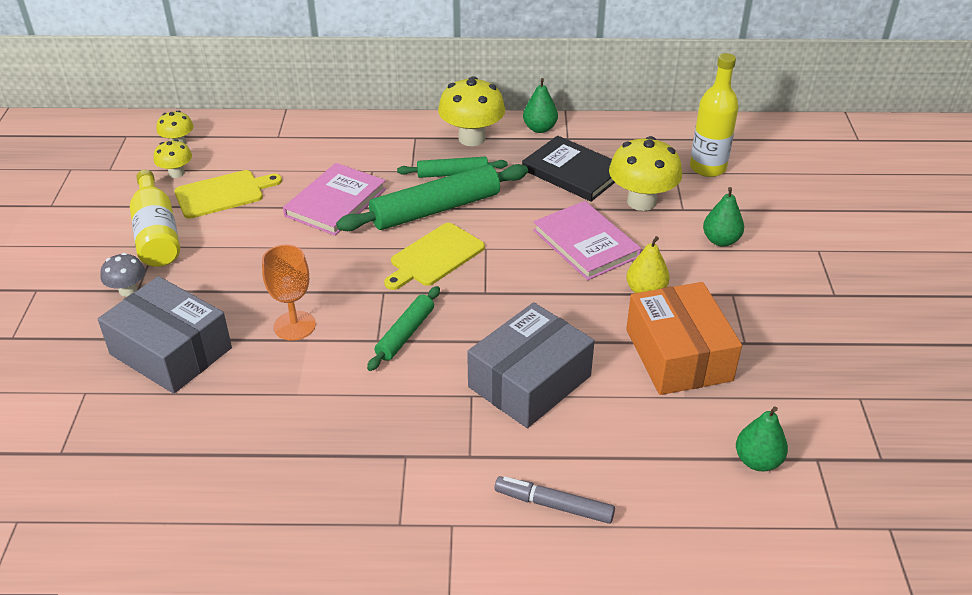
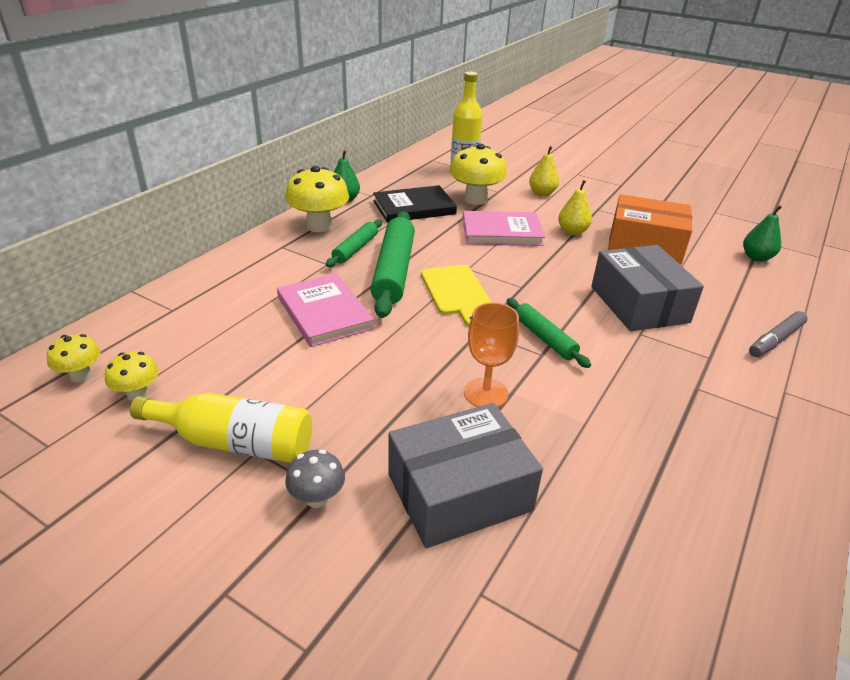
camera: 60 degrees left, 5 degrees down
(223, 194) = (222, 373): yellow cutting board -> none
(720, 240) = (542, 193): green pear -> yellow pear

